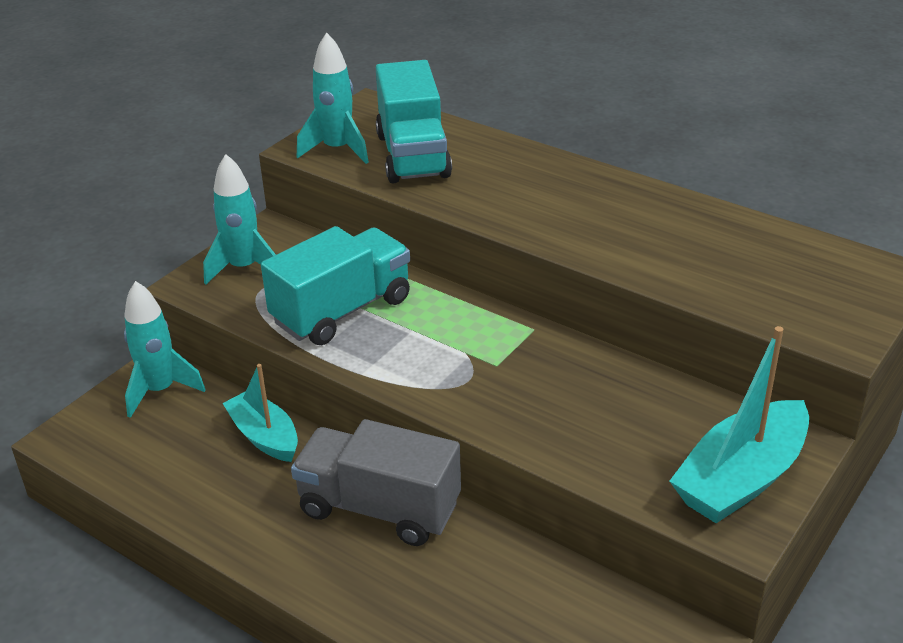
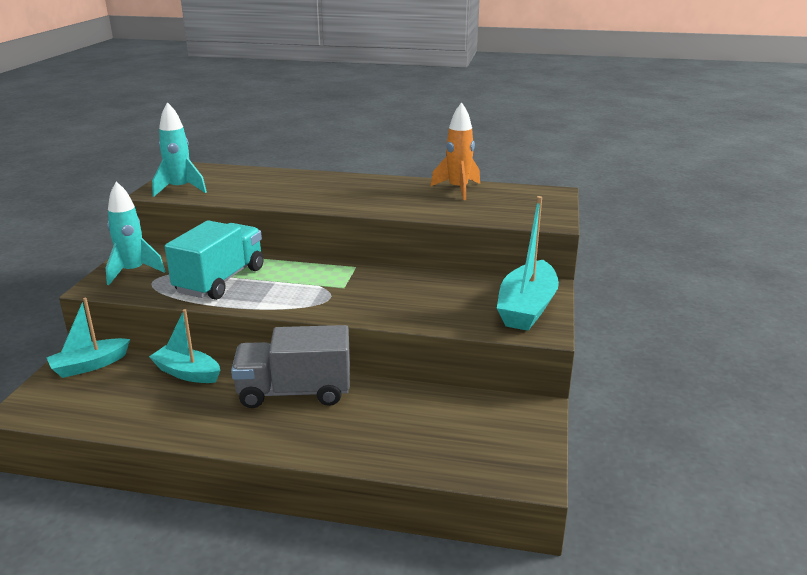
camera: 25 degrees left, 10 degrees down
(160, 390) = (90, 365): turquoise rocket -> turquoise boat
(413, 156) = (235, 185): turquoise truck -> none
(733, 232) = (458, 189): none -> orange rocket

